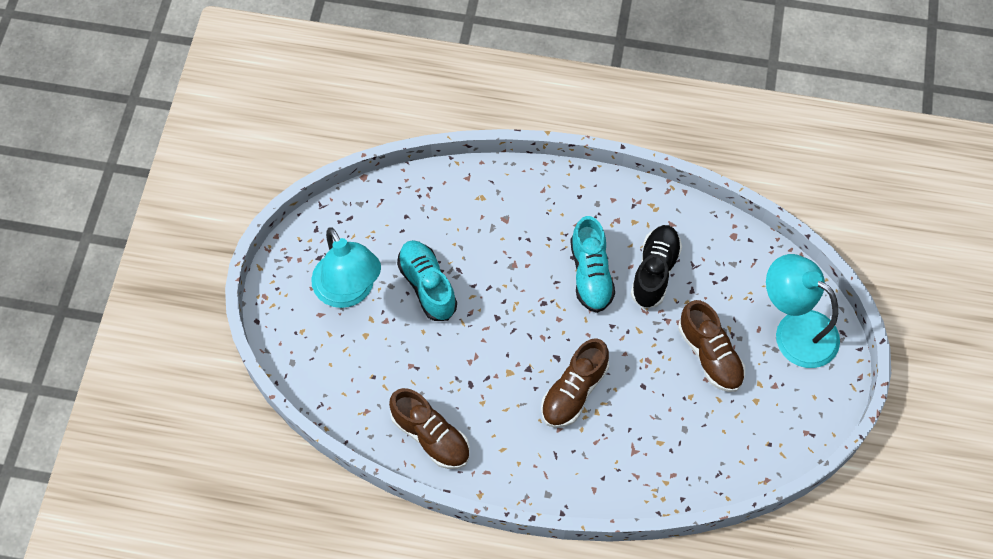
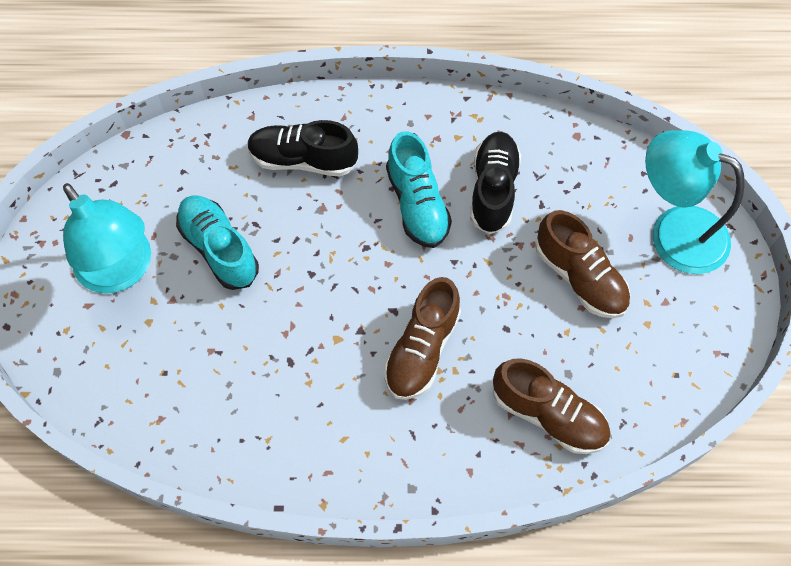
camera: 10 degrees left, 0 degrees up
(431, 436) = (248, 437): brown shoe -> brown shoe (548, 415)
(504, 222) = (303, 160): none -> black shoe

